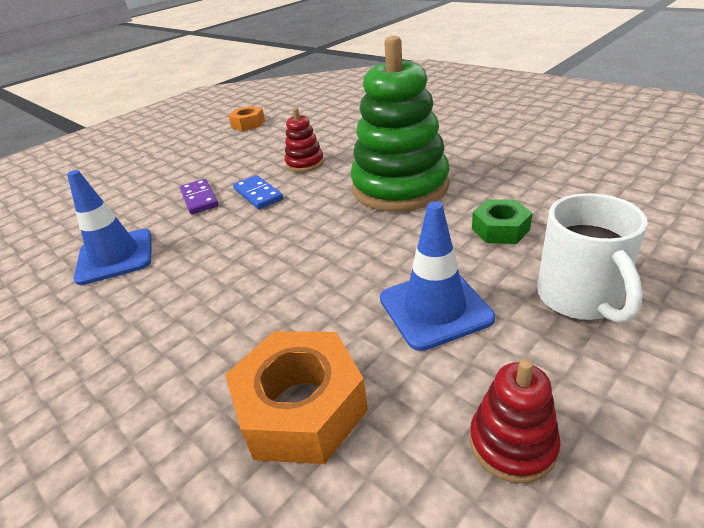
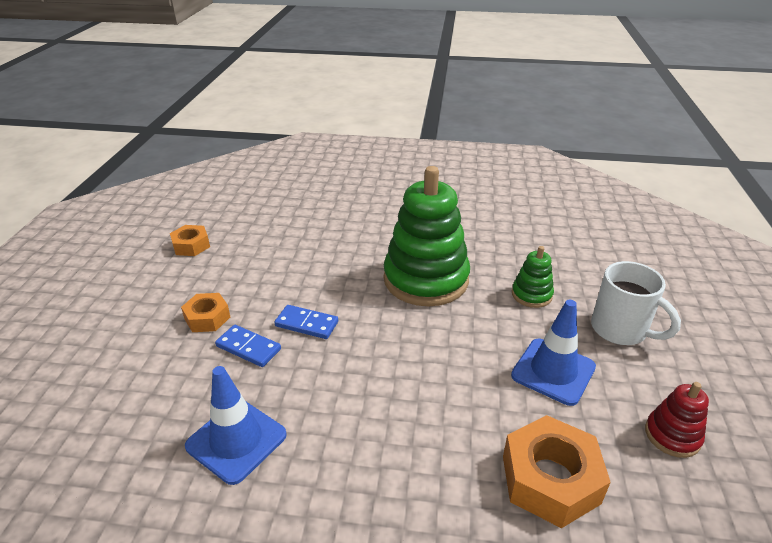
camera: 40 degrees left, 0 degrees up
(199, 172) = (207, 318): none -> orange nut
(199, 199) = (248, 348): purple domino -> blue domino
(305, 163) = (314, 278): red stacking toy -> none
(500, 229) = (531, 295): green nut -> green stacking toy

